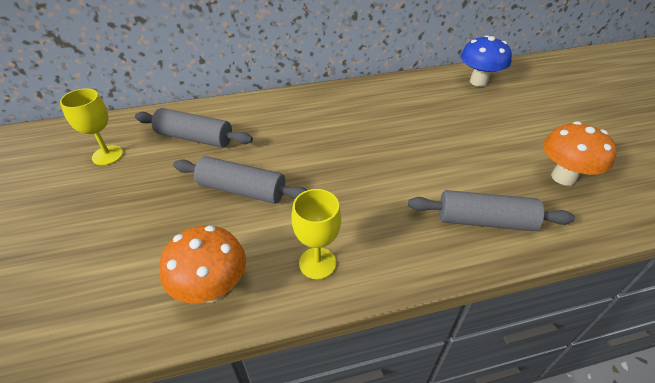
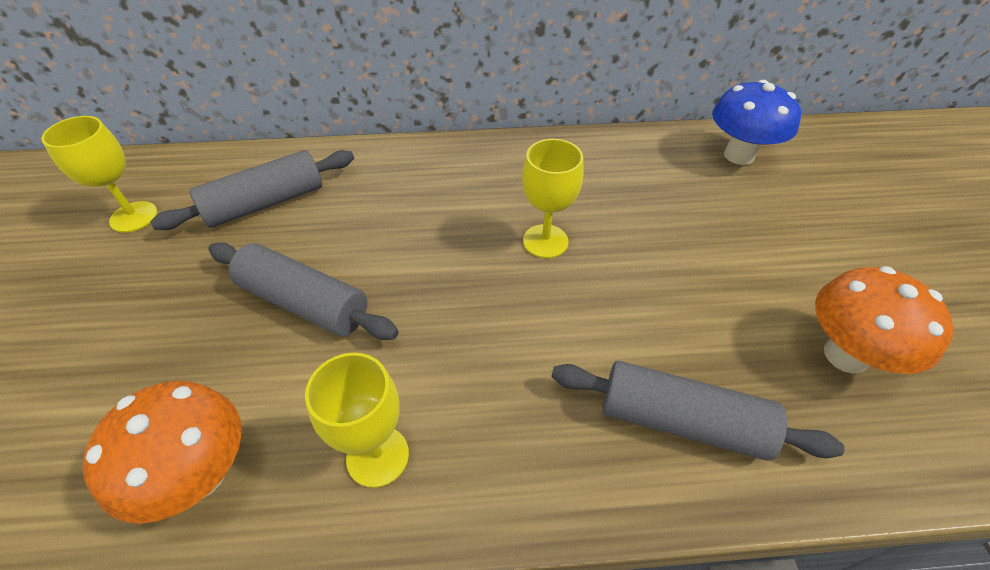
camera: 10 degrees right, 5 degrees up
(195, 138) = (265, 203): grey rolling pin -> grey rolling pin turned 60 degrees counterclockwise
(379, 139) = (545, 241): none -> yellow goblet

